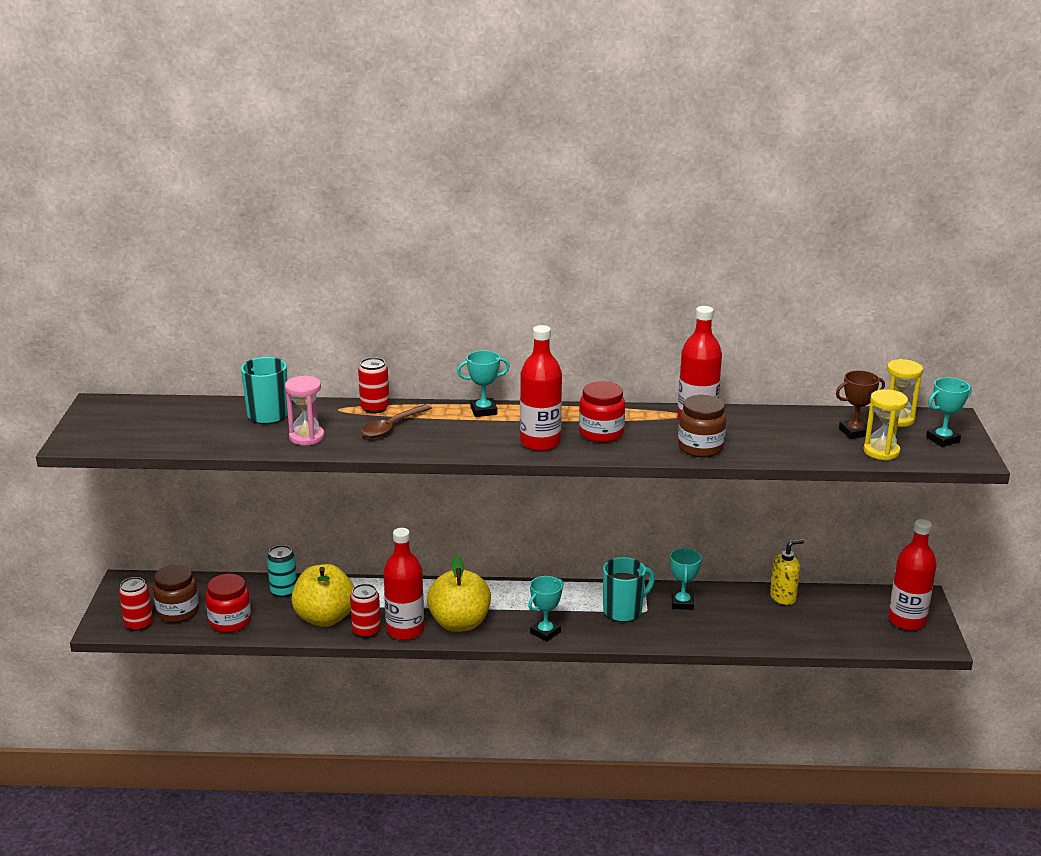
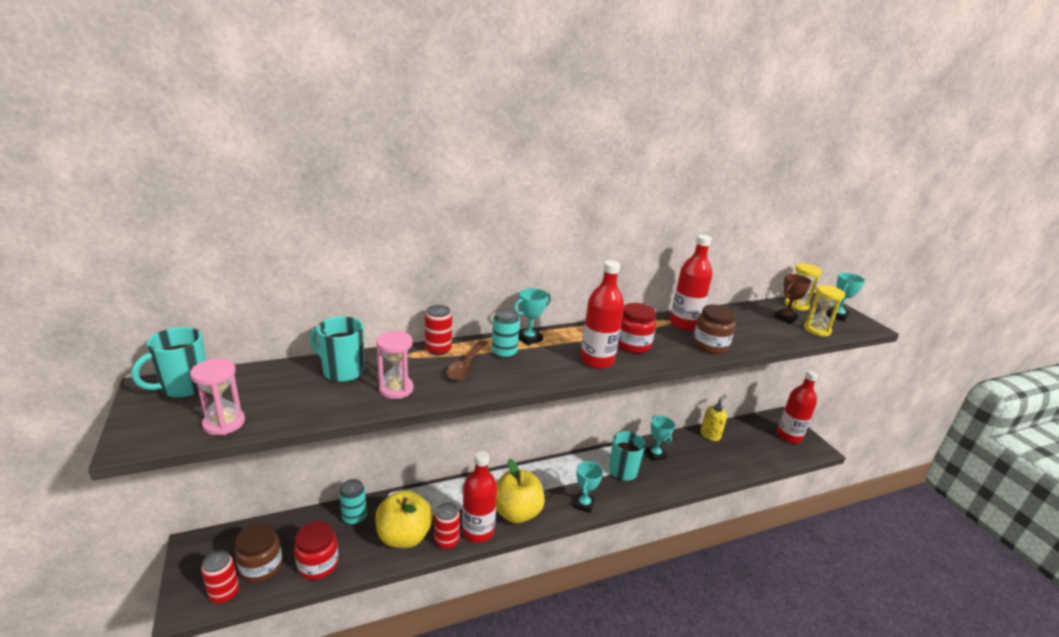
camera: 25 degrees left, 0 degrees up
(124, 408) = (184, 387): none -> turquoise mug
(144, 440) = (224, 423): none -> pink hourglass
(442, 421) = (504, 353): none -> turquoise can

